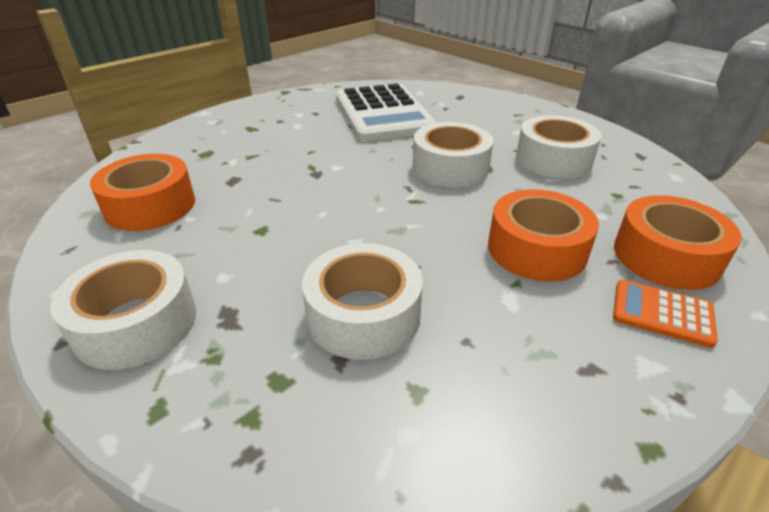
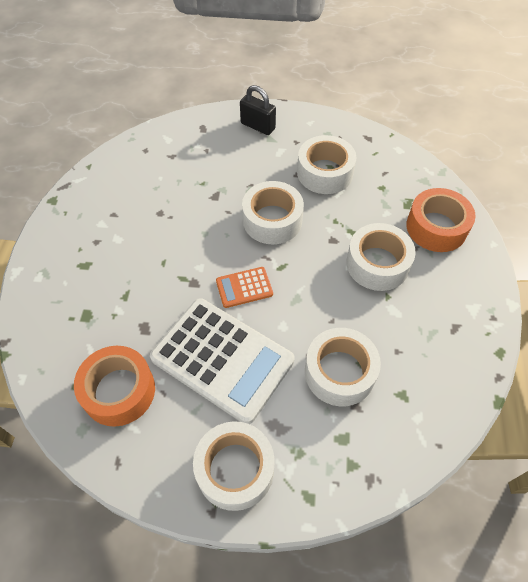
camera: 40 degrees left, 20 degrees up
(383, 114) = (168, 185): white calculator -> white calculator (222, 359)
(516, 111) = (258, 126): none -> black padlock
(536, 249) = (377, 264): orange tape -> white tape
(662, 313) = (459, 271): orange calculator -> orange calculator (244, 287)

